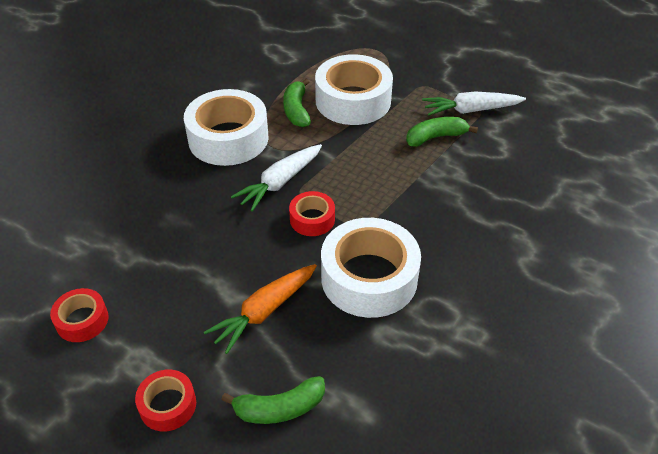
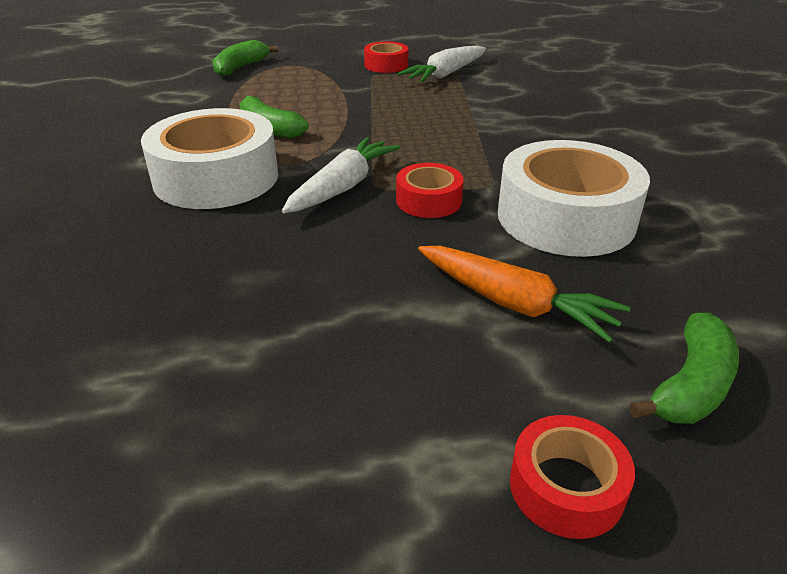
camera: 40 degrees left, 10 degrees down
(82, 320) = (268, 474): red tape -> red tape (386, 65)
(265, 311) = (513, 303): orange carrot -> orange carrot turned 60 degrees counterclockwise
(280, 182) = (342, 187): white carrot -> white carrot turned 150 degrees counterclockwise
(353, 100) = (322, 103): white tape -> none
(435, 137) = (445, 99): green banana -> green banana (241, 68)

